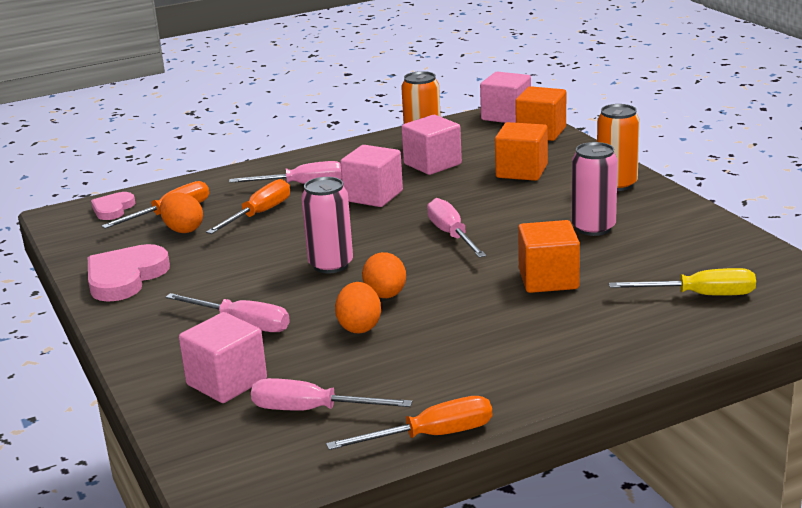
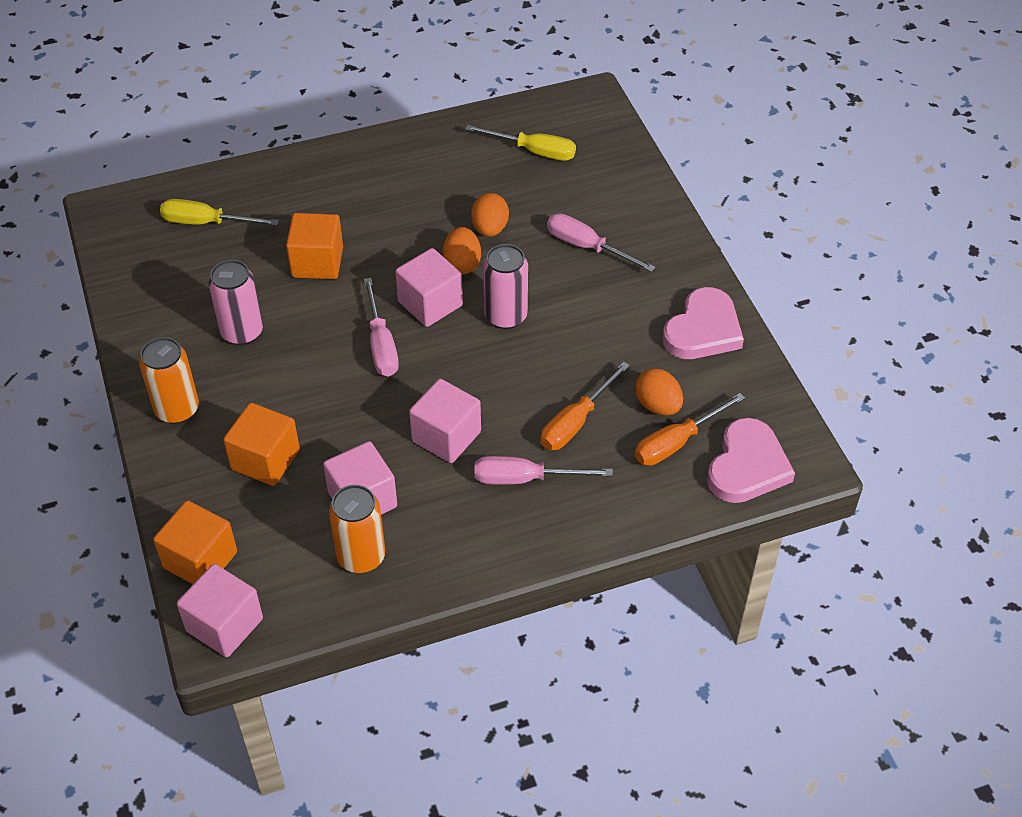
camera: 175 degrees left, 25 degrees up
(113, 209) = (747, 466): pink heart -> pink heart, size x1.69
(227, 382) = (595, 185): pink cube -> pink cube (430, 304)
(312, 410) = (533, 151): pink screwdriver -> yellow screwdriver
(431, 436) = (456, 120): orange screwdriver -> none

